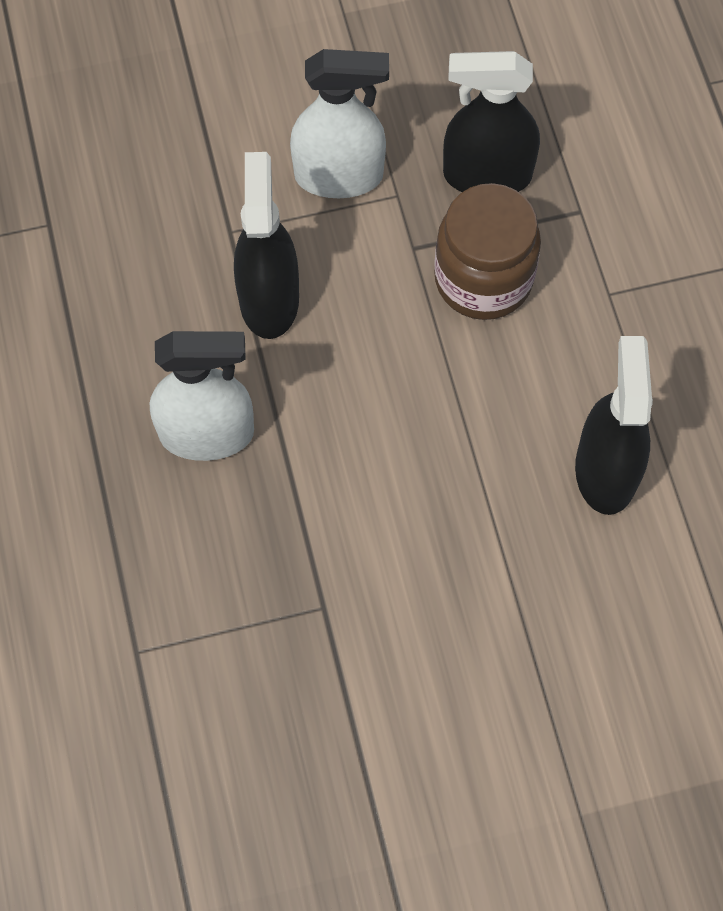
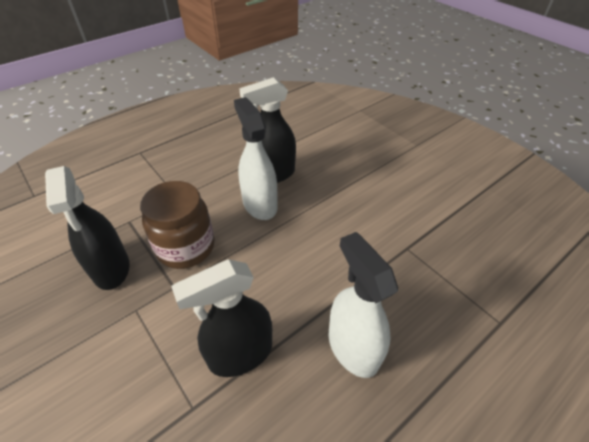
camera: 115 degrees left, 20 degrees down
(339, 176) = (126, 351): white spray bottle -> white spray bottle (259, 204)

